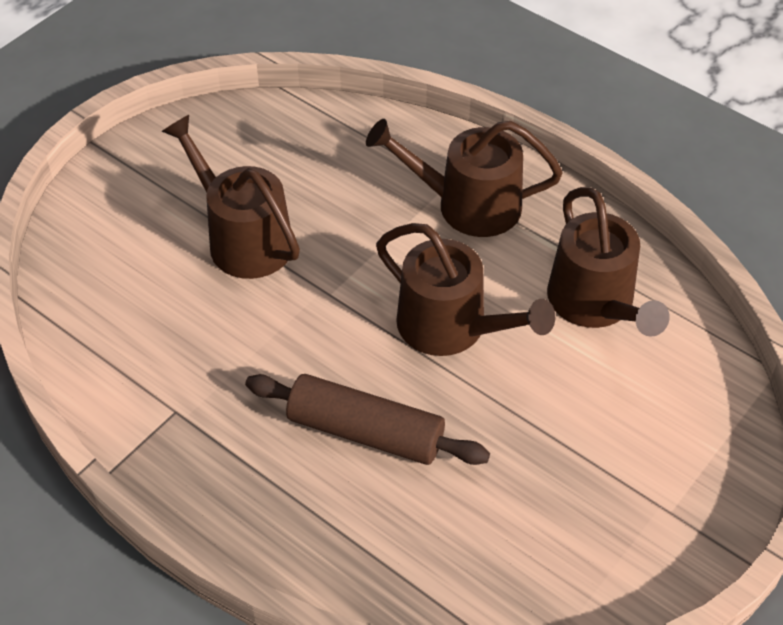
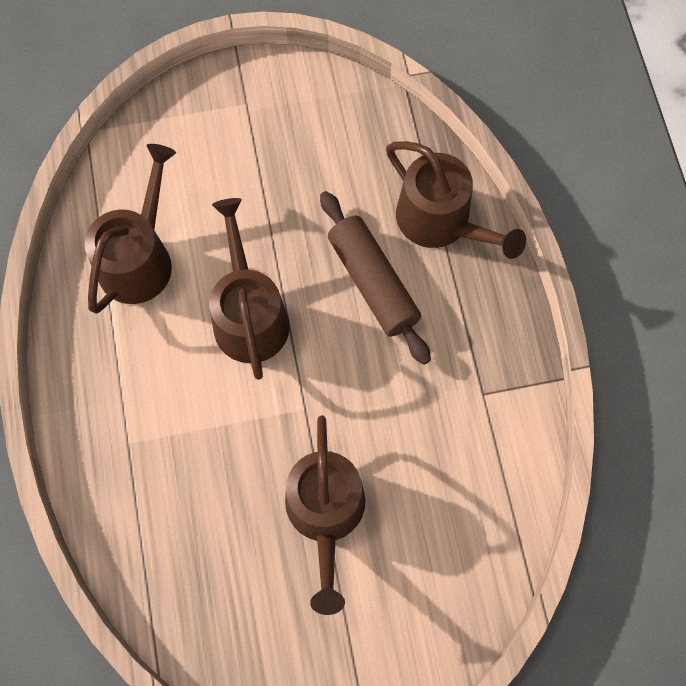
camera: 140 degrees left, 20 degrees up
(468, 205) = (136, 409): brown watering can -> brown watering can (440, 222)

